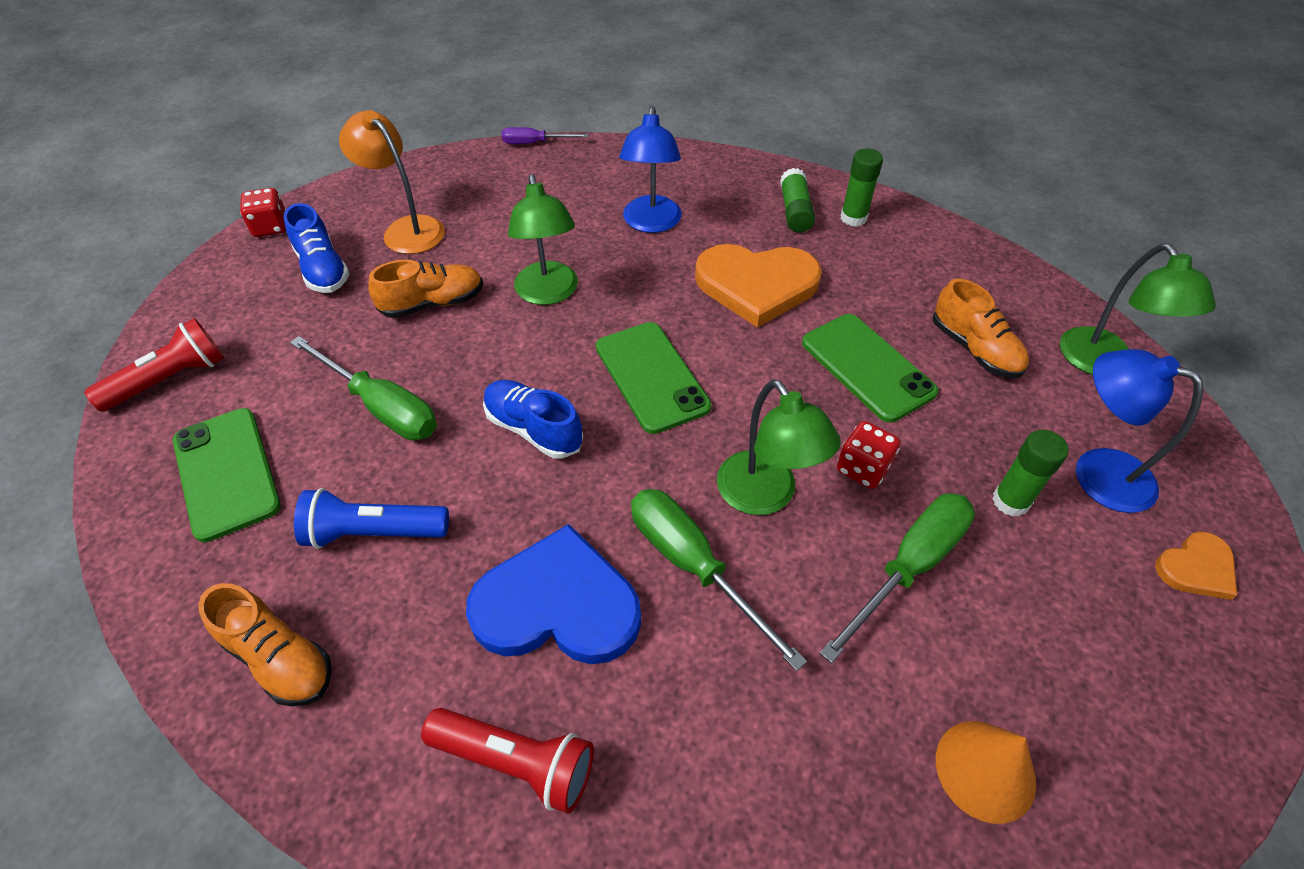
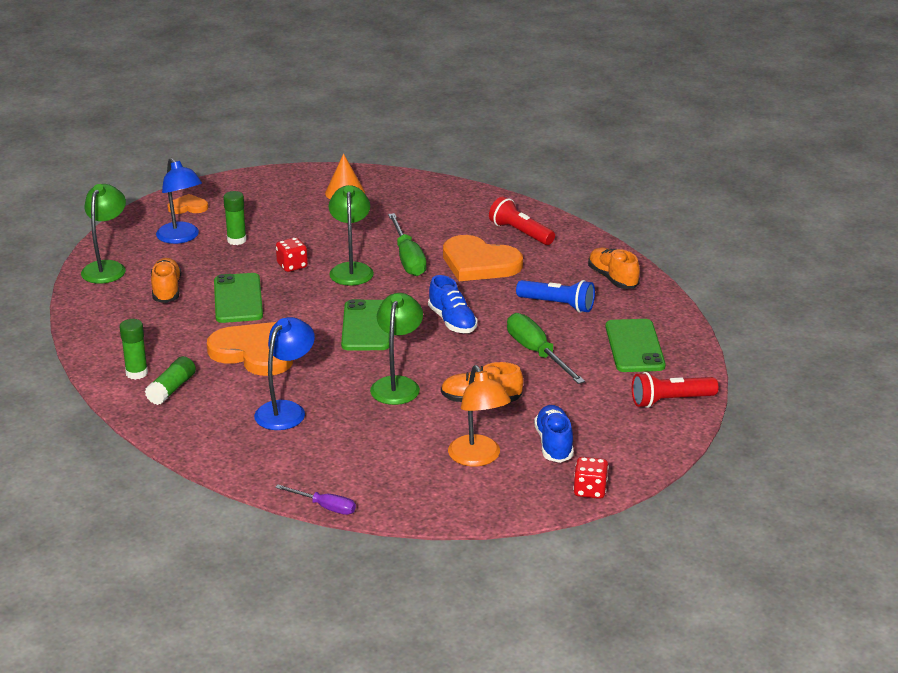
camera: 155 degrees left, 20 degrees down
(557, 604) = (479, 263): blue heart -> orange heart
(909, 567) = (310, 235): green screwdriver -> none

